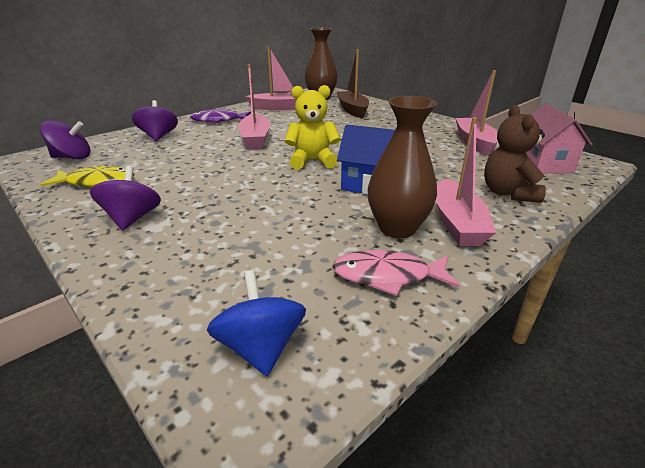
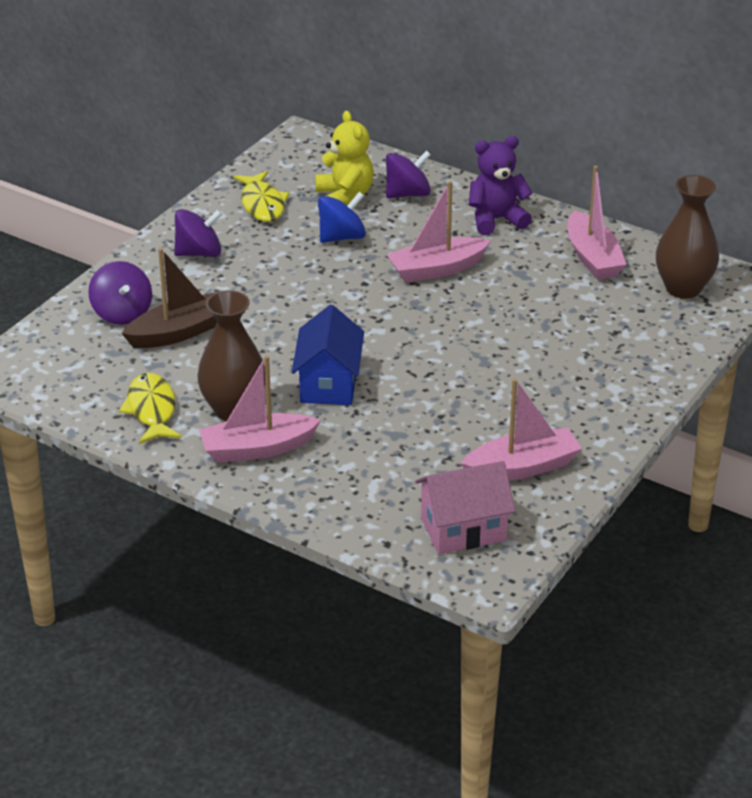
camera: 75 degrees right, 5 degrees up
(72, 157) = (315, 163): purple spinning top -> purple spinning top (122, 313)
(218, 120) = (496, 219): purple fish -> purple teddy bear
(261, 347) = (57, 363): blue spinning top -> blue spinning top (342, 237)
(312, 161) = (381, 330): yellow teddy bear -> yellow teddy bear (345, 196)
(352, 110) = (625, 333): brown boat -> brown boat (179, 332)
(387, 276) = (151, 410): pink fish -> yellow fish
(508, 193) = (347, 489): brown teddy bear -> none

